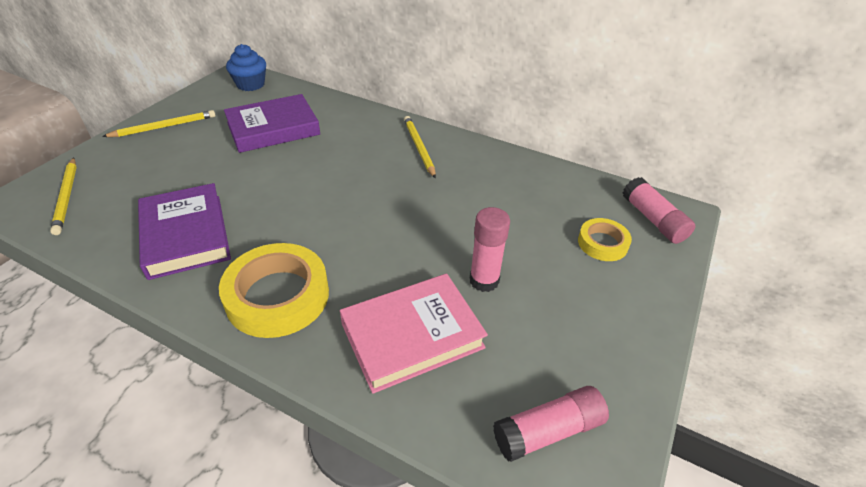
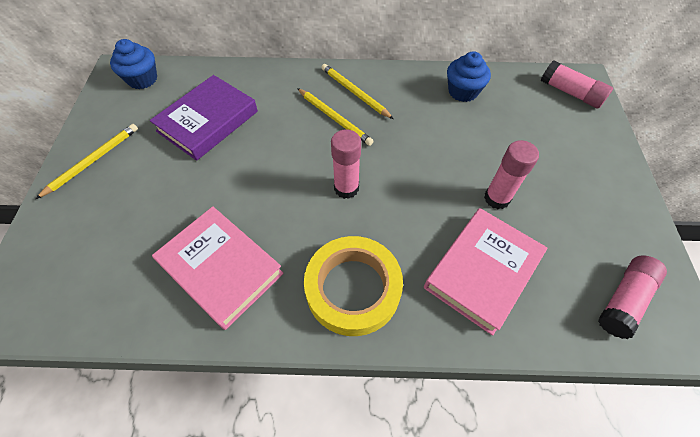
camera: 25 degrees left, 15 degrees up
(67, 197) = (59, 282): yellow pencil -> yellow pencil (334, 118)
(185, 235) = (221, 269): purple book -> pink book
(343, 217) = (346, 188): none -> pink glue stick
(529, 180) = (463, 91): none -> blue cupcake
(602, 243) = (552, 128): yellow tape -> none

